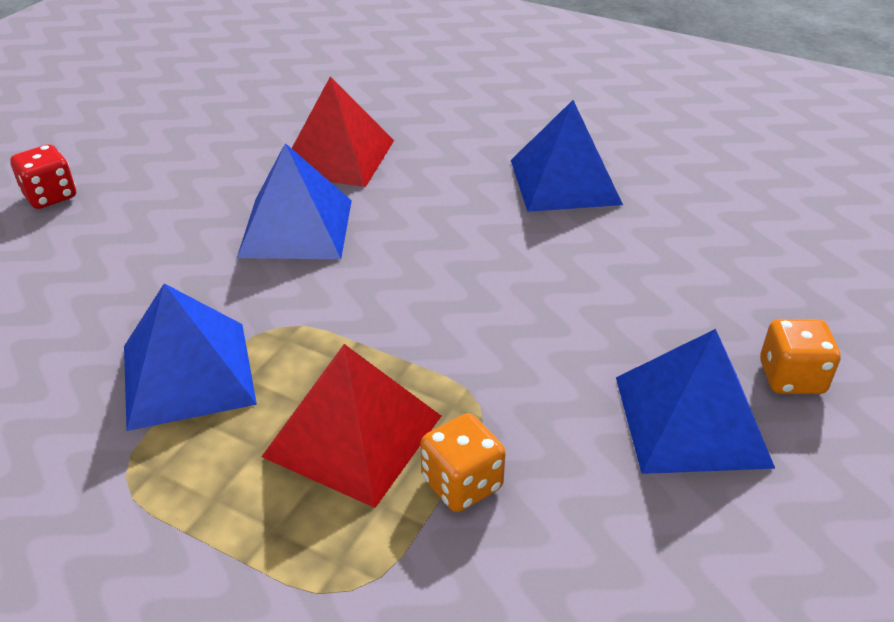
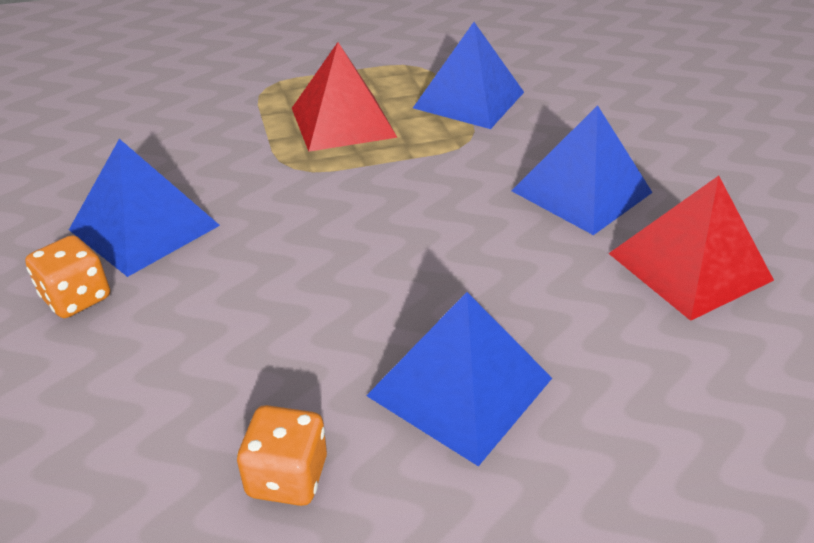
camera: 135 degrees right, 0 degrees up
(50, 196) = (756, 118): red dice -> none
(462, 484) = (259, 134): orange dice -> orange dice (287, 476)

